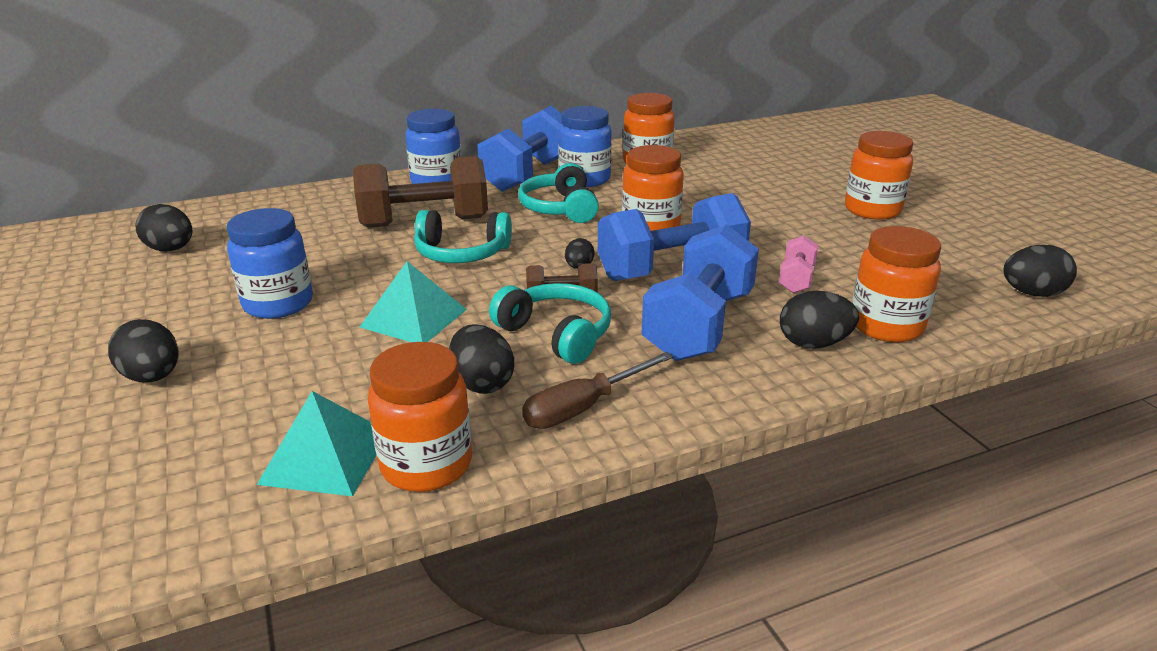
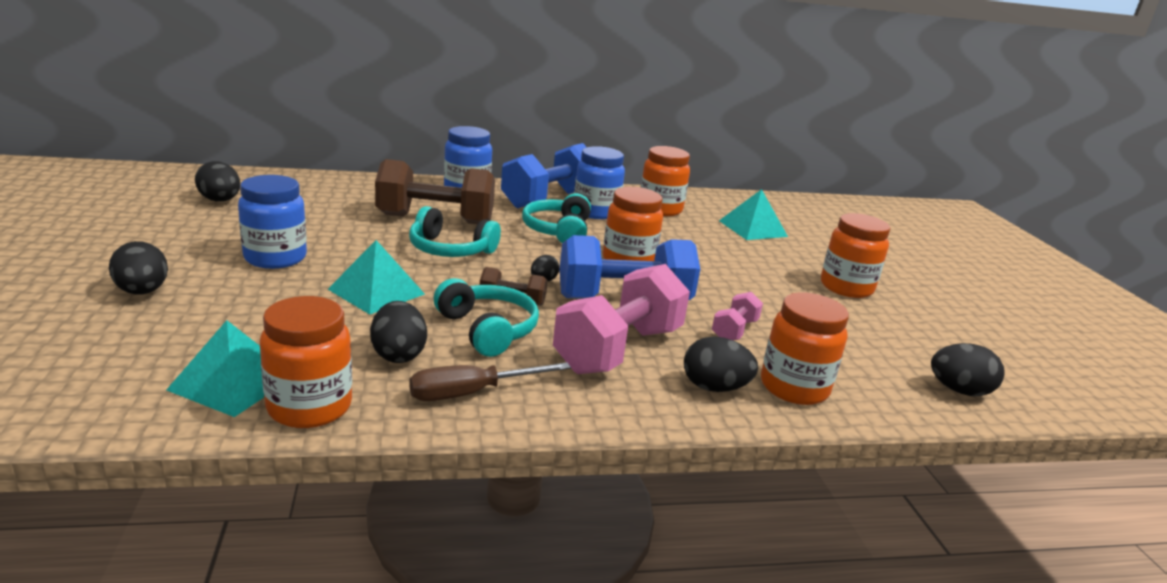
camera: 10 degrees right, 5 degrees down
(699, 325) = (618, 350): blue dumbbell -> pink dumbbell
(749, 165) = (752, 228): none -> turquoise pyramid

